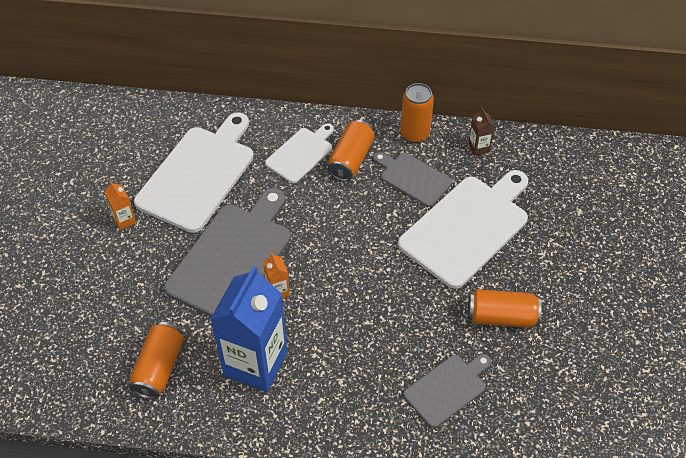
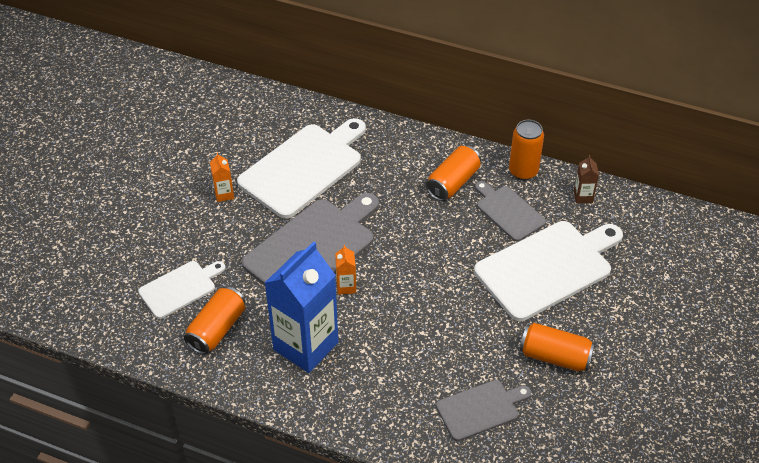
camera: 15 degrees right, 5 degrees down
(301, 153) = (406, 168): white cutting board -> white cutting board (180, 288)

